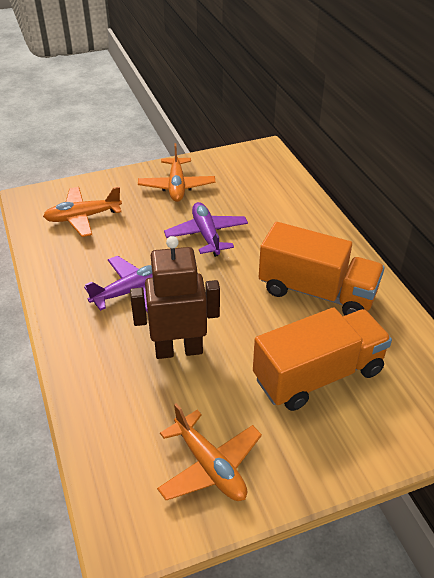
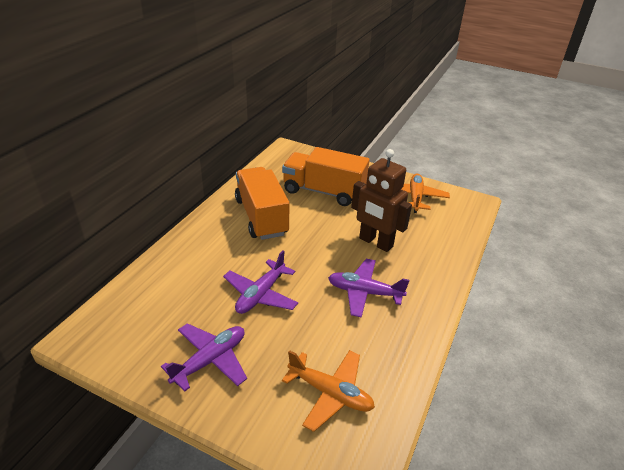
camera: 135 degrees left, 5 degrees down
(176, 186) = (210, 360): orange plane -> purple plane

